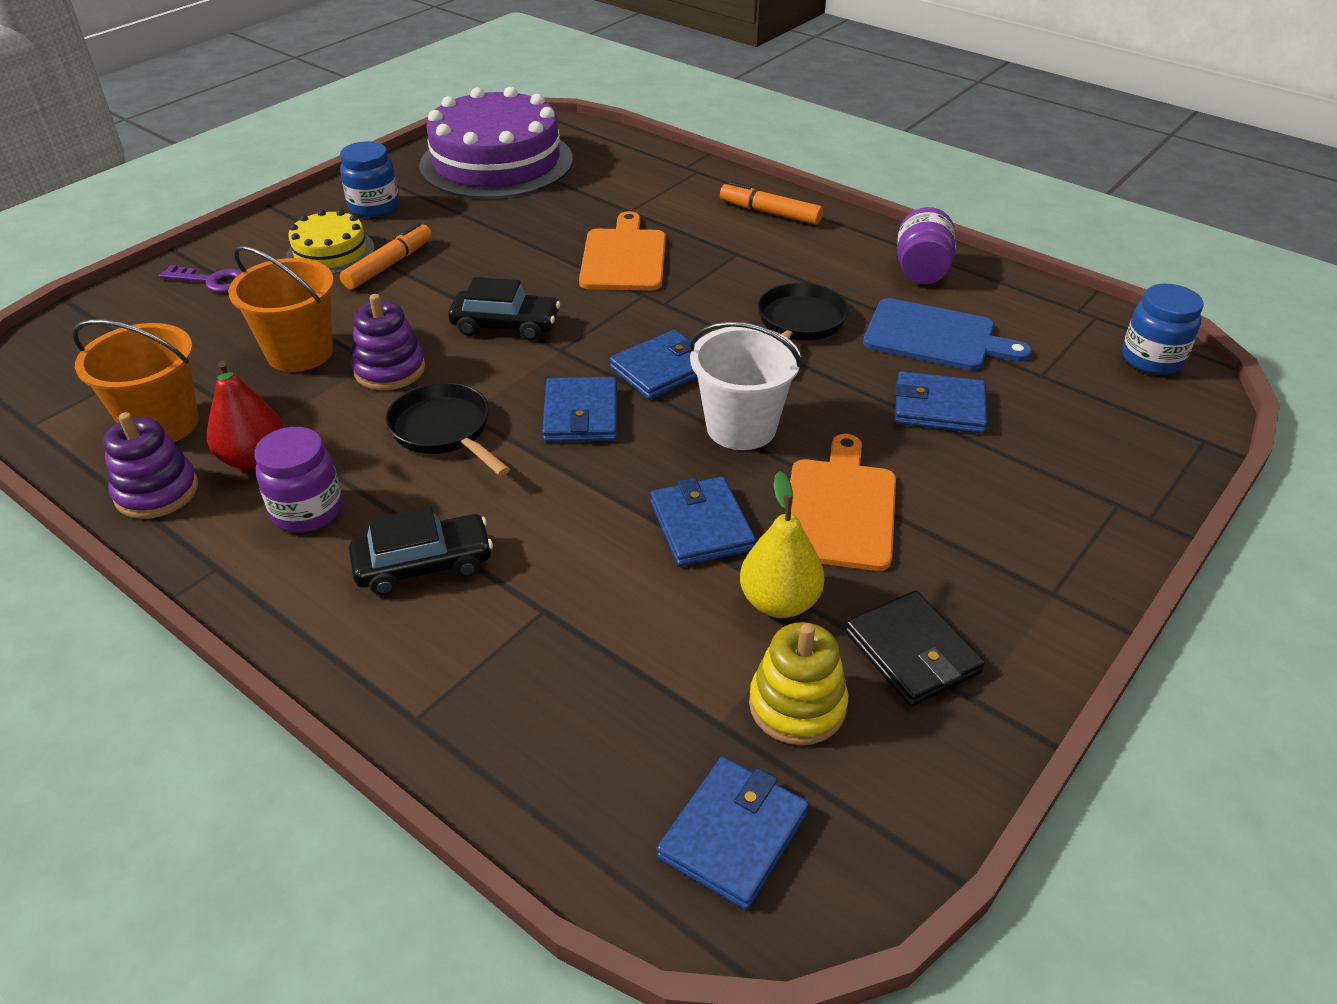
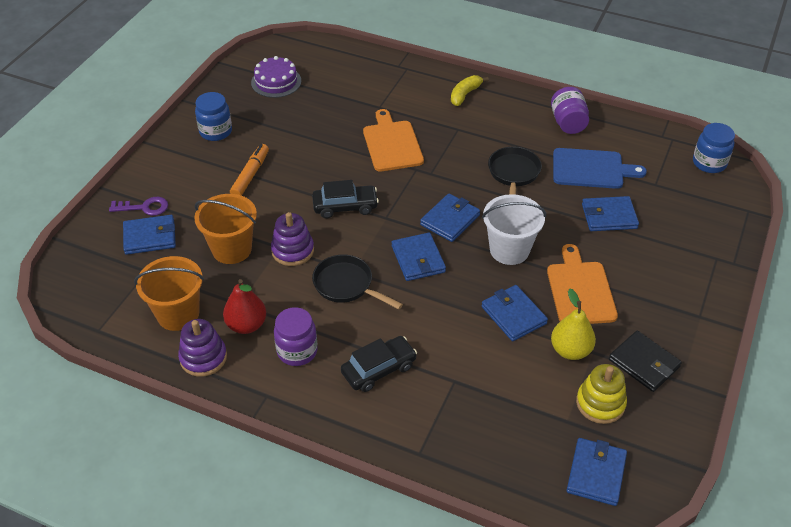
camera: 15 degrees left, 5 degrees up
(193, 318) = (150, 237): none -> blue wallet
(330, 252) = (207, 172): yellow cake -> none
(496, 162) = (276, 82): purple cake -> purple cake, size x0.50
(770, 213) = (465, 94): orange marker -> yellow banana

